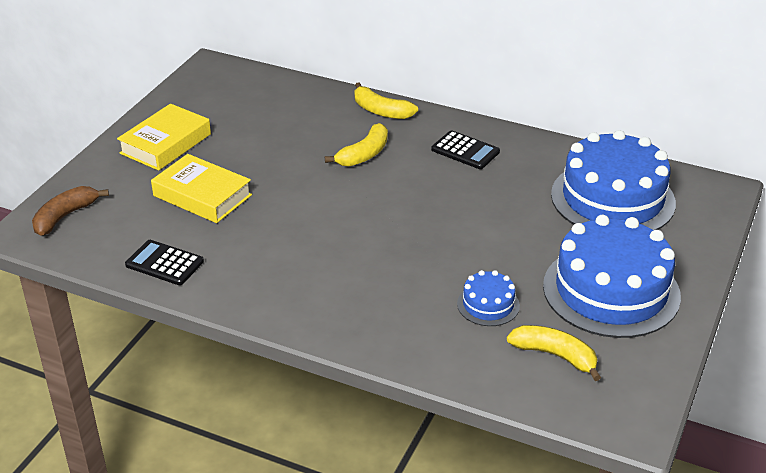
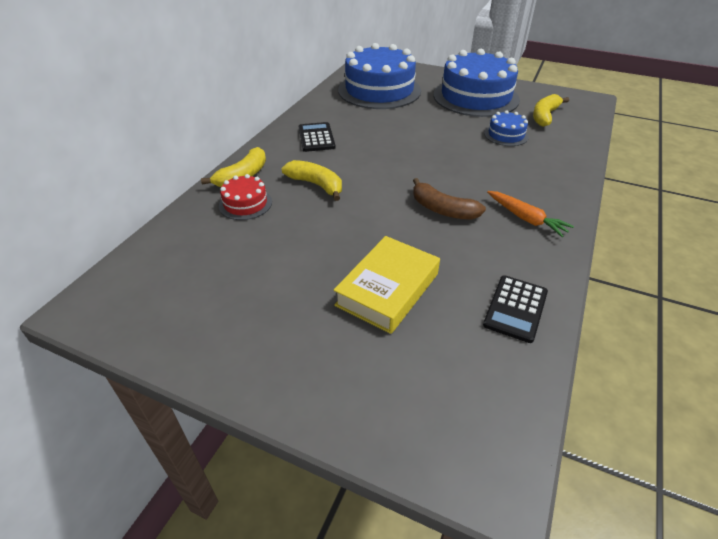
camera: 90 degrees left, 5 degrees up
(65, 216) = (447, 428): brown banana -> brown banana (442, 209)
(165, 144) = (274, 335): yellow book -> none
(293, 291) = (526, 218): none -> orange carrot
(333, 117) = (245, 204): none -> red cake
(465, 151) = (316, 137): black calculator -> black calculator turned 45 degrees counterclockwise

